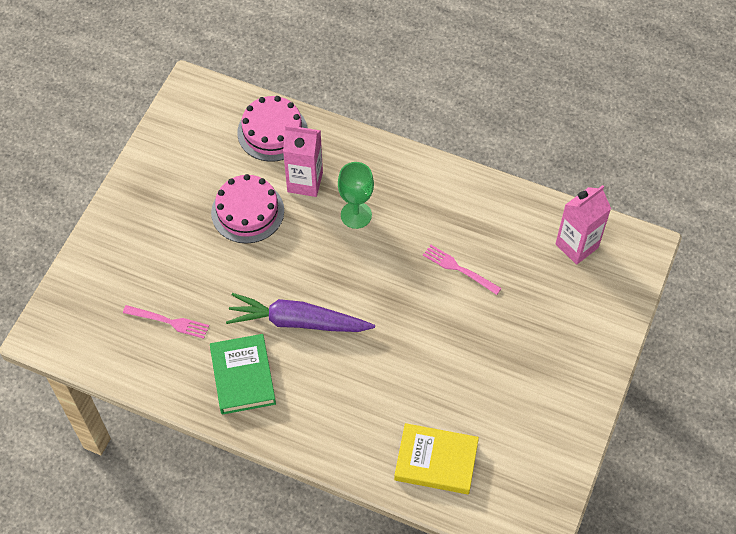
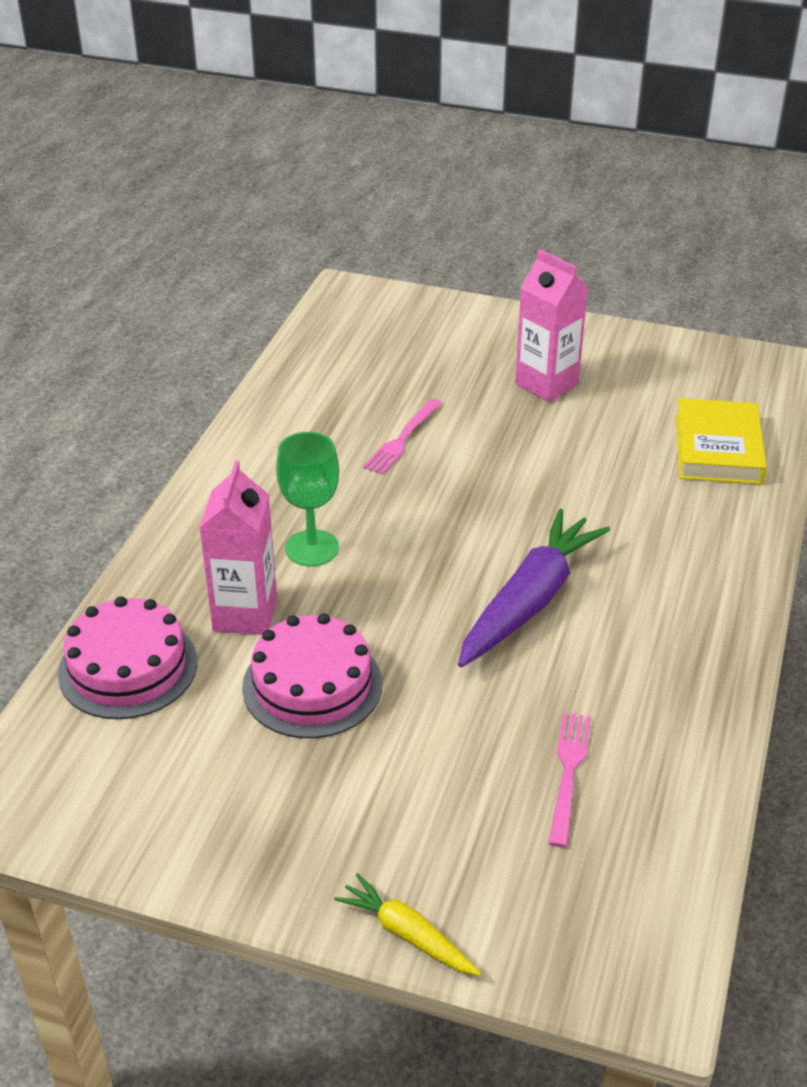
camera: 95 degrees left, 20 degrees down
(90, 243) = (407, 934): none -> yellow carrot
(243, 376) = (650, 658): green book -> none
(298, 322) = (529, 601): purple carrot -> purple carrot turned 150 degrees counterclockwise
(576, 246) = (351, 341): pink carton -> pink carton (546, 384)

